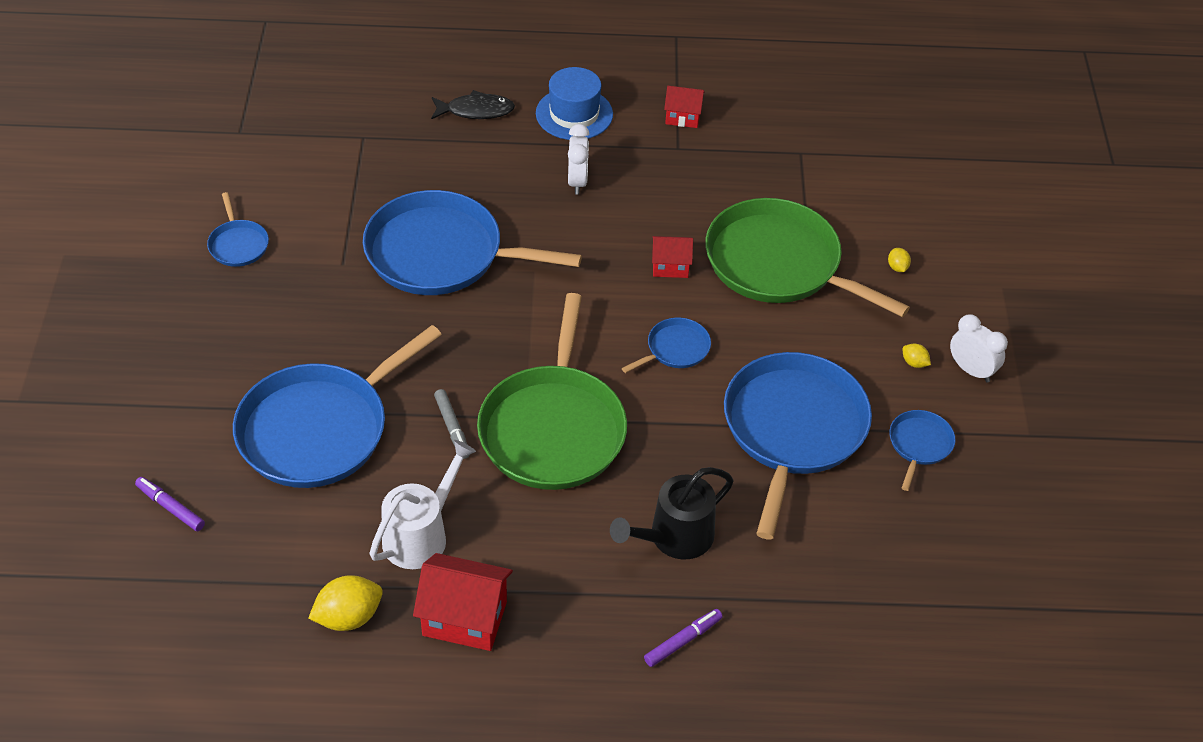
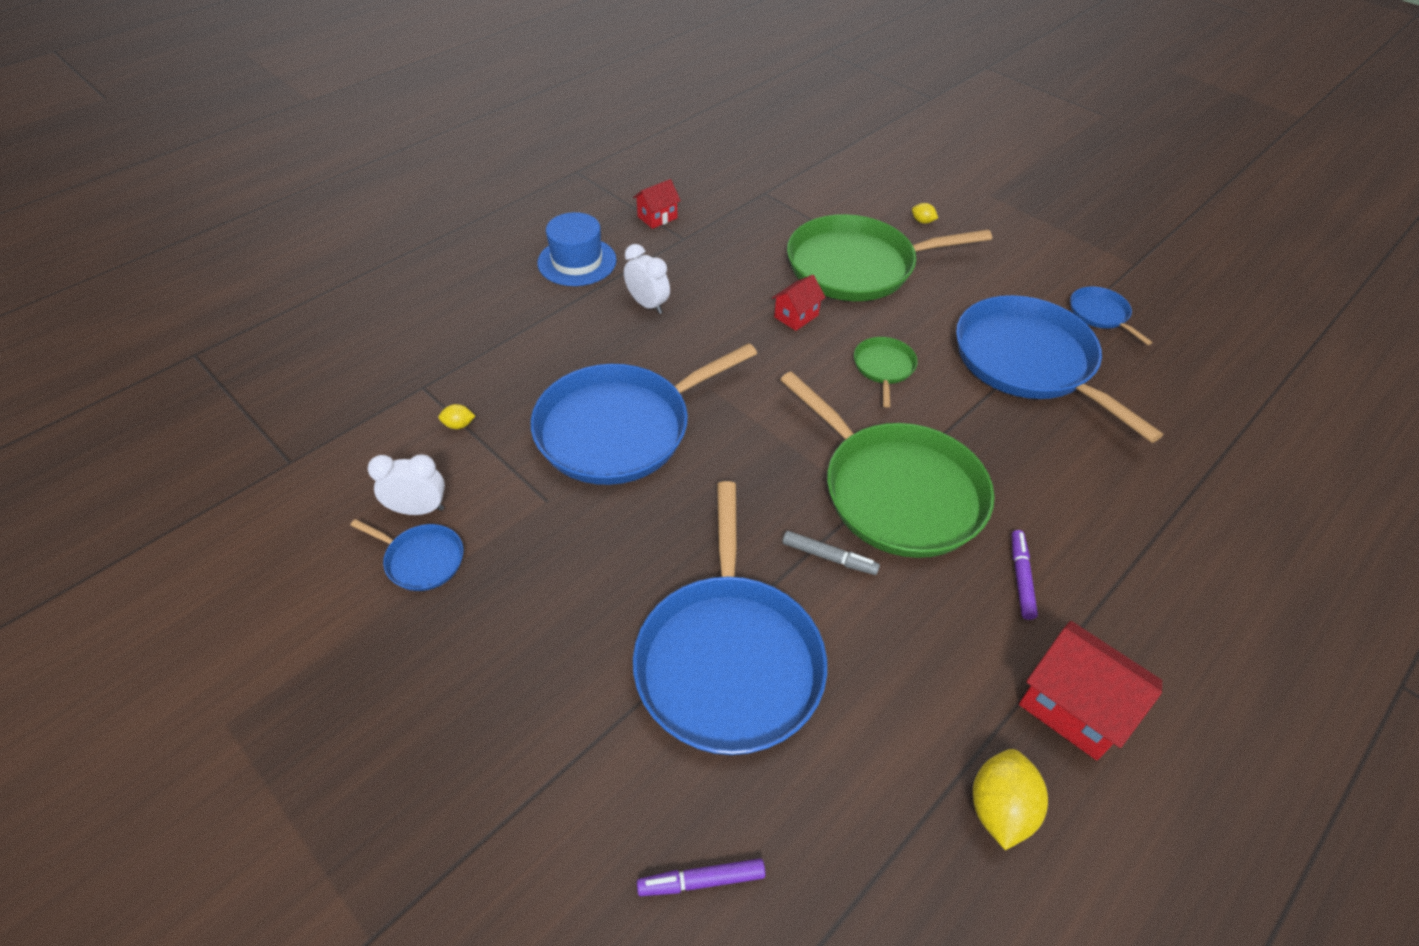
camera: 45 degrees left, 0 degrees up
(421, 534) = (939, 670): white watering can -> none
(464, 618) = (1073, 707): red house -> red house turned 75 degrees clockwise
(476, 111) = (495, 306): black fish -> none
(674, 538) = (1087, 498): black watering can -> none
(675, 349) = (883, 367): blue pan -> green pan
(683, 641) = (1208, 567): purple marker -> purple marker (1021, 578)
(914, 363) = (1020, 269): yellow lemon -> yellow lemon (459, 425)
(971, 370) = (1051, 251): white clock -> white clock (418, 509)

